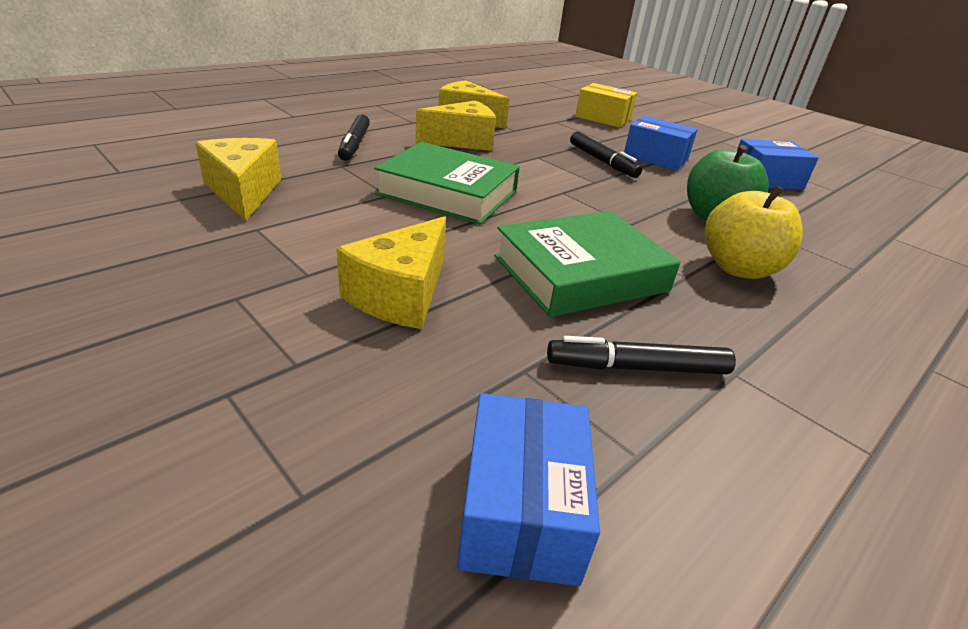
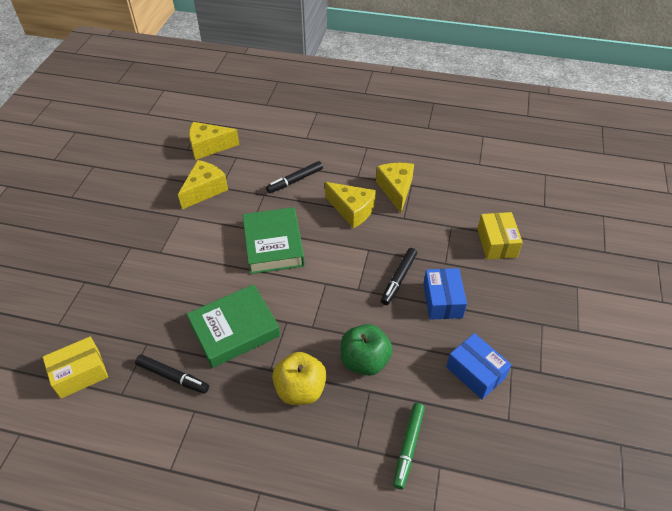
camera: 60 degrees right, 15 degrees up
(401, 294) = (167, 284): yellow cheese -> yellow cheese (209, 147)
(521, 509) = (80, 373): blue box -> yellow box
(580, 273) = (234, 329): green book -> green book turned 60 degrees counterclockwise
(637, 368) = (173, 377): black marker -> black marker turned 150 degrees clockwise
(861, 241) = (408, 447): none -> green marker

